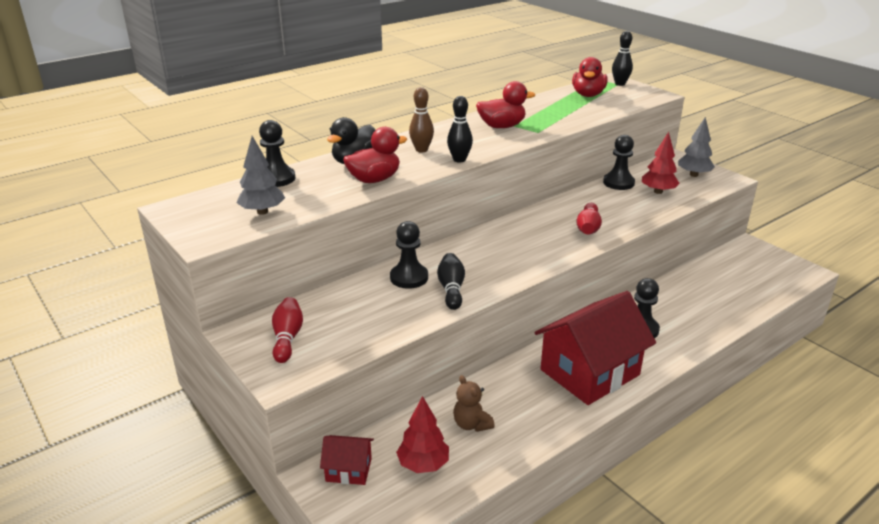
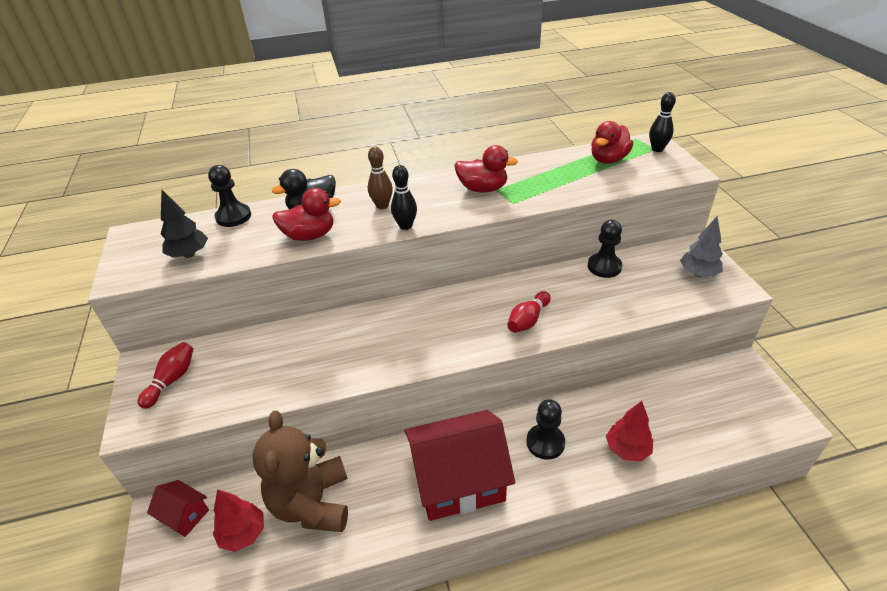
camera: 25 degrees right, 10 degrees up
(262, 212) = (189, 254): grey tree -> black tree
(409, 277) = (316, 339): black pawn -> none
(451, 289) = (342, 364): black bowling pin -> none
(471, 424) = (312, 503): brown teddy bear -> brown teddy bear, size x2.18
(658, 191) = (639, 288): red tree -> red tree (627, 449)

